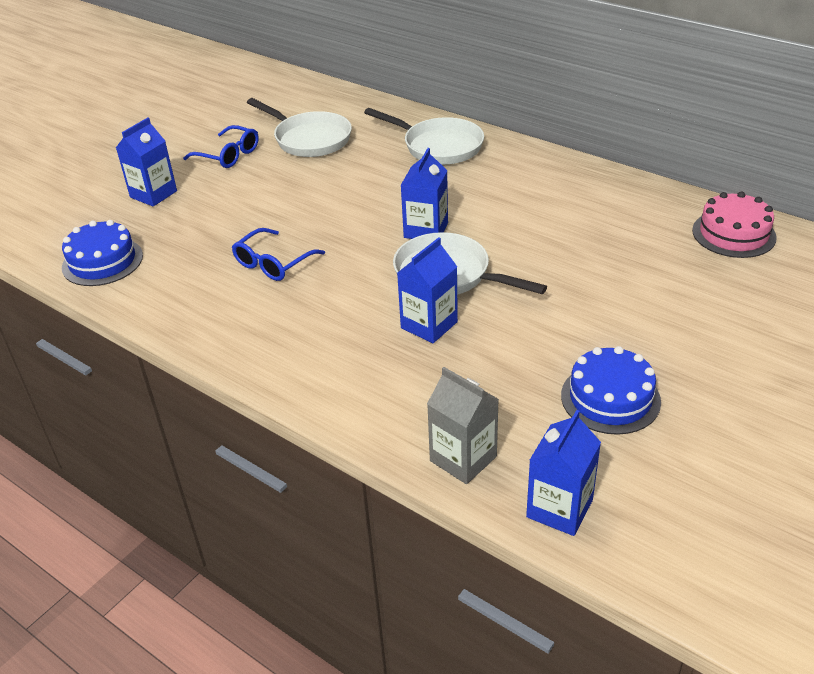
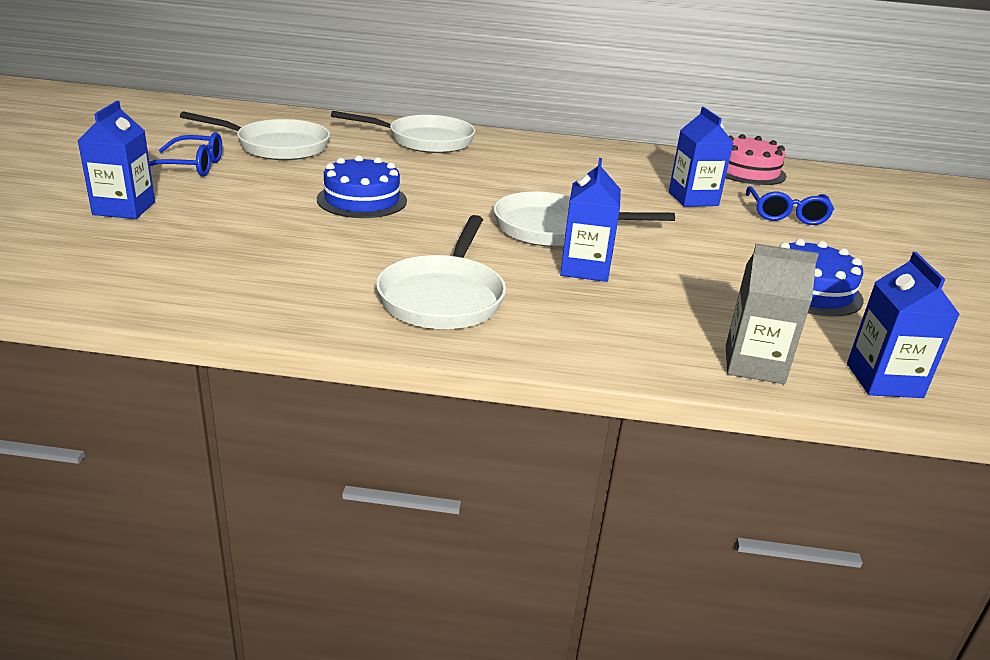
camera: 35 degrees left, 10 degrees down
(102, 261) = (116, 278): blue cake -> blue cake (362, 200)
(273, 263) = (354, 247): blue glasses -> blue glasses (786, 214)
(291, 328) = (443, 297): none -> white pan
(426, 230) = (489, 200): blue carton -> blue carton (693, 199)

